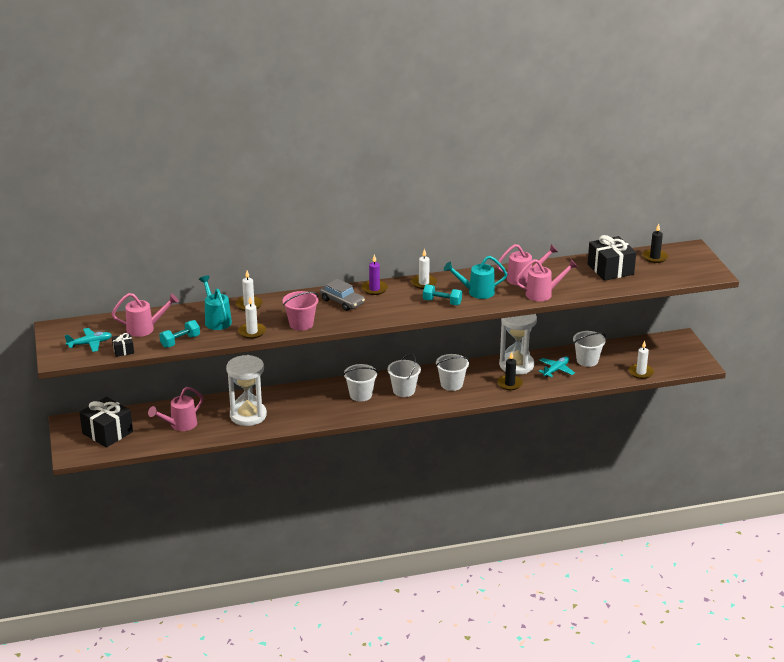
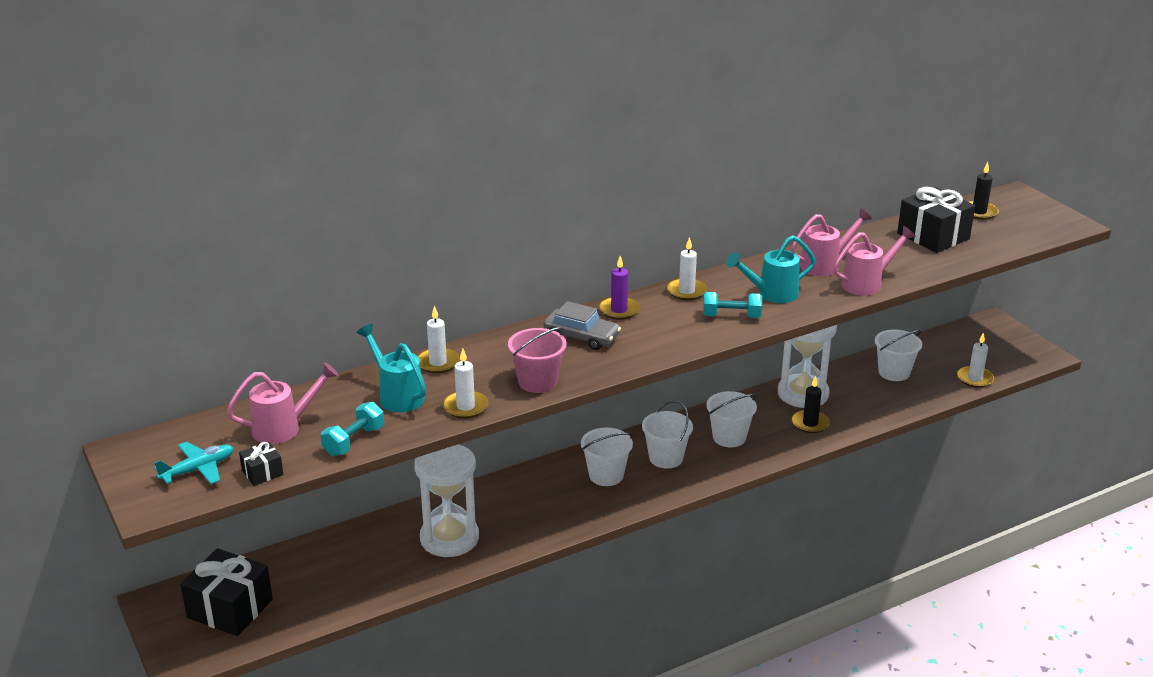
camera: 15 degrees left, 0 degrees up
(180, 425) = (346, 574): pink watering can -> none
(556, 370) = (861, 393): turquoise plane -> none

